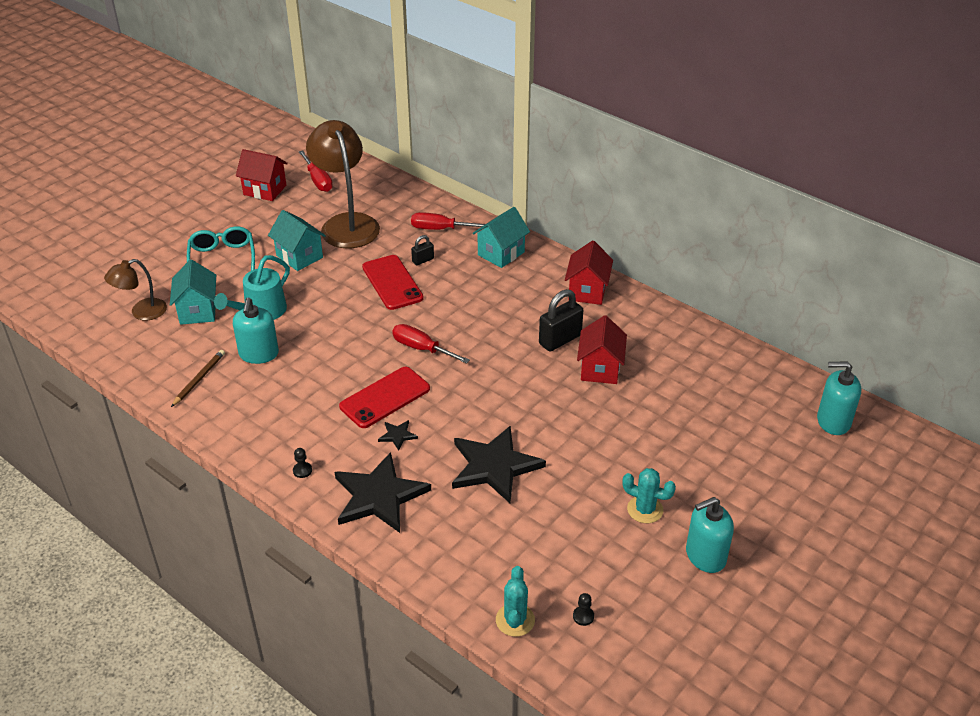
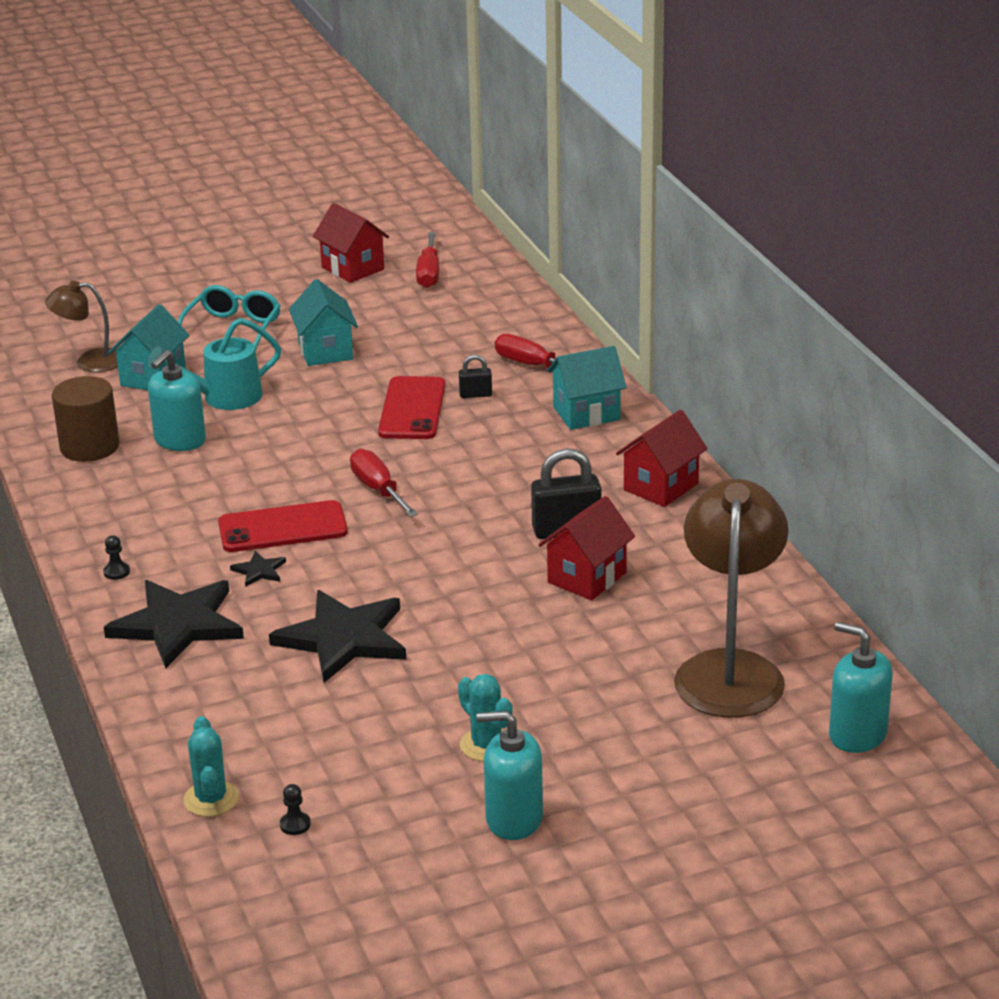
camera: 30 degrees right, 10 degrees down
(199, 379) = (89, 447): brown pencil -> brown cylinder
(346, 224) = (418, 330): brown lamp -> brown lamp (730, 669)
(515, 620) = (211, 799): turquoise cactus -> turquoise cactus turned 45 degrees counterclockwise

